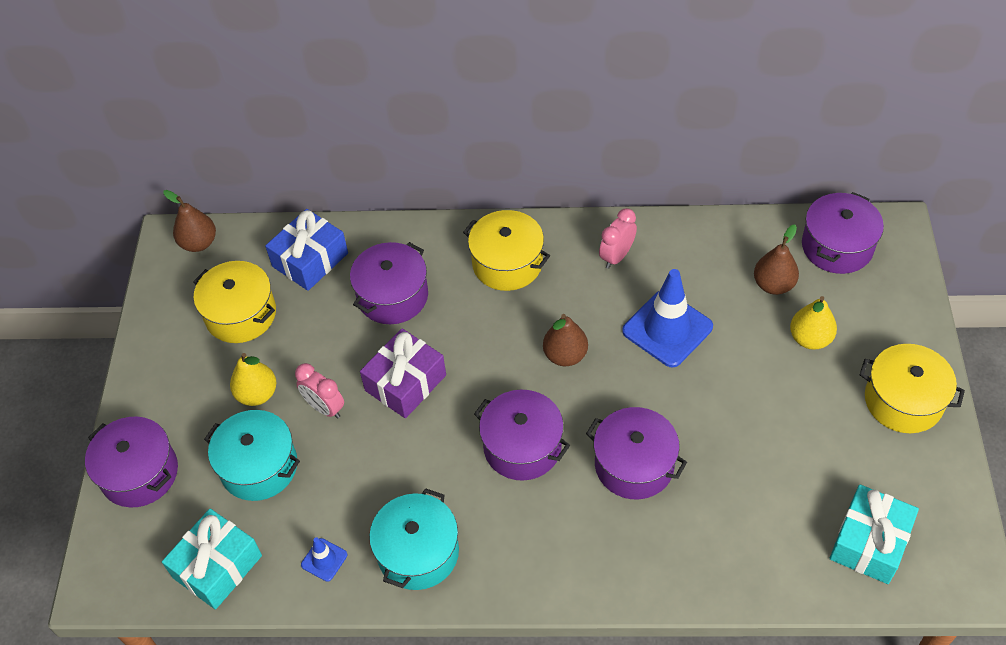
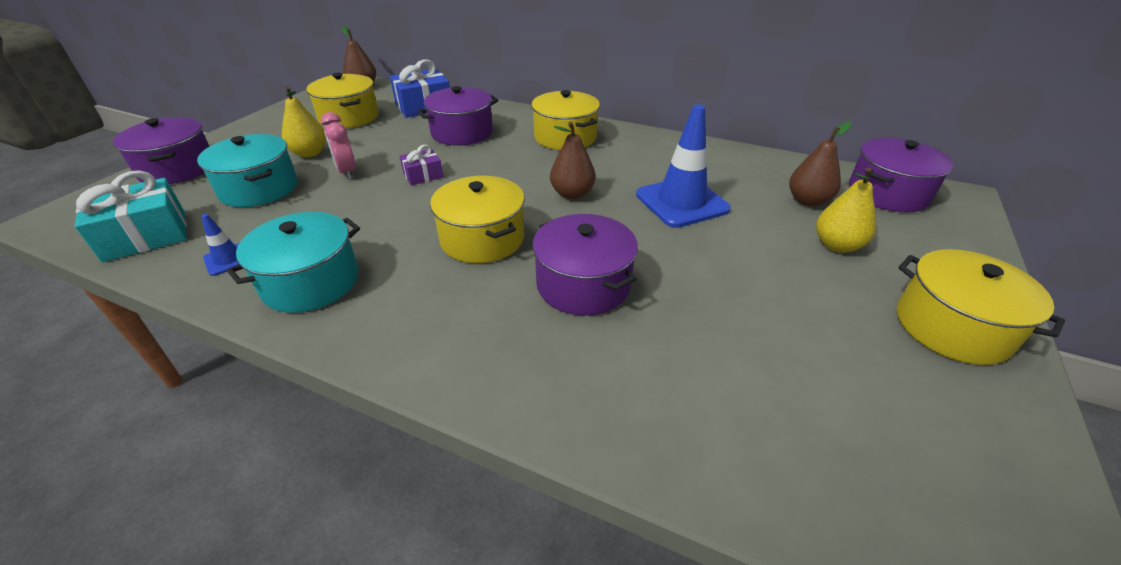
camera: 20 degrees right, 15 degrees down
(405, 383) = (423, 175): purple gift -> purple gift, size x0.55
(522, 446) = (482, 238): purple pot -> yellow pot
(616, 256) = (661, 153): pink clock -> none
(869, 542) = (869, 469): turquoise gift -> none

